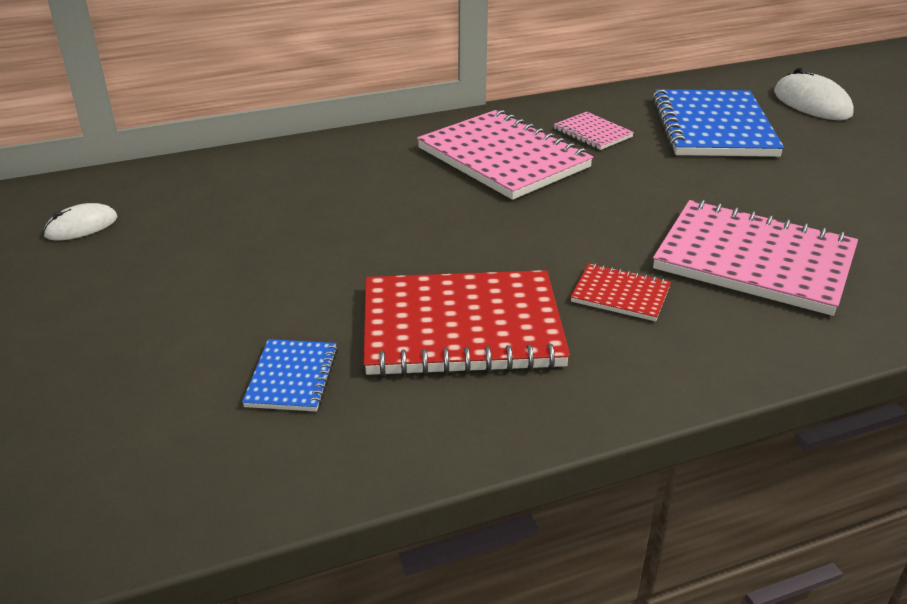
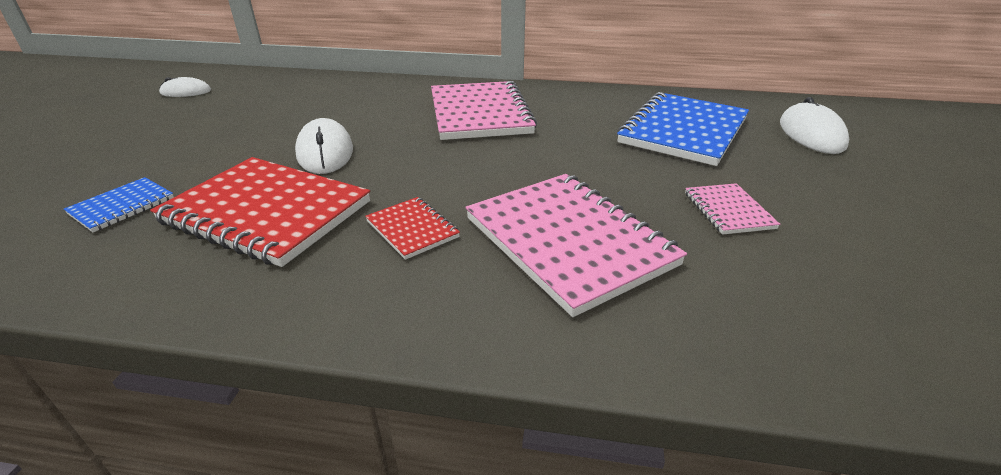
camera: 30 degrees right, 0 degrees up
(411, 248) = (325, 152): none -> white mouse
(592, 133) = (572, 113): pink notebook -> pink notebook (728, 210)

